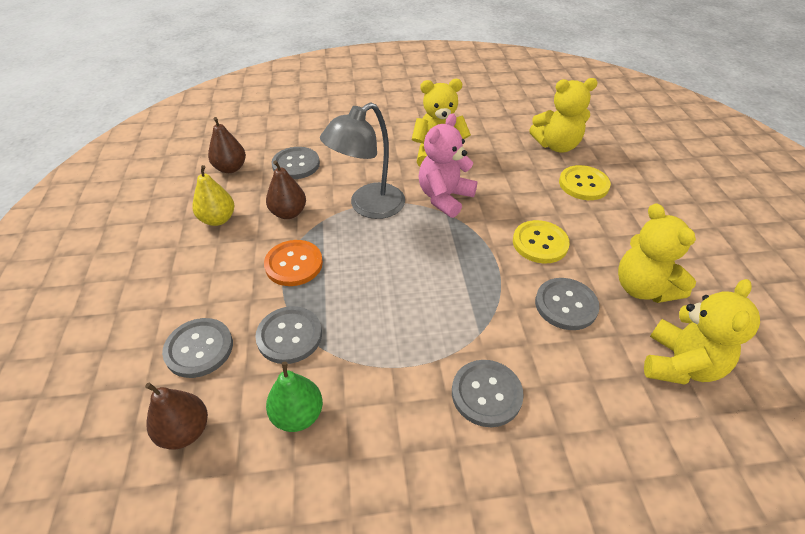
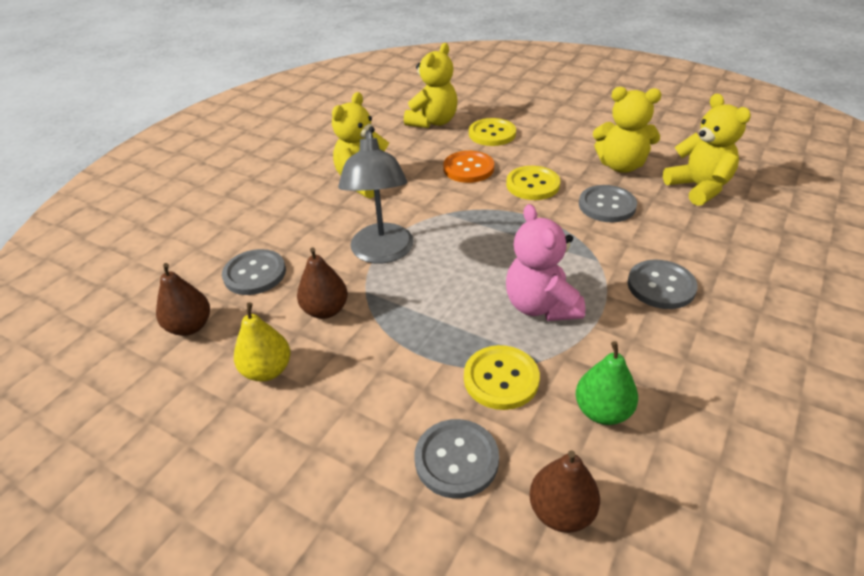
camera: 50 degrees left, 5 degrees down
(289, 336) = (501, 379): grey button -> yellow button
(294, 264) = (406, 337): orange button -> orange button (468, 168)
(444, 198) = (425, 205): pink teddy bear -> pink teddy bear (541, 306)

